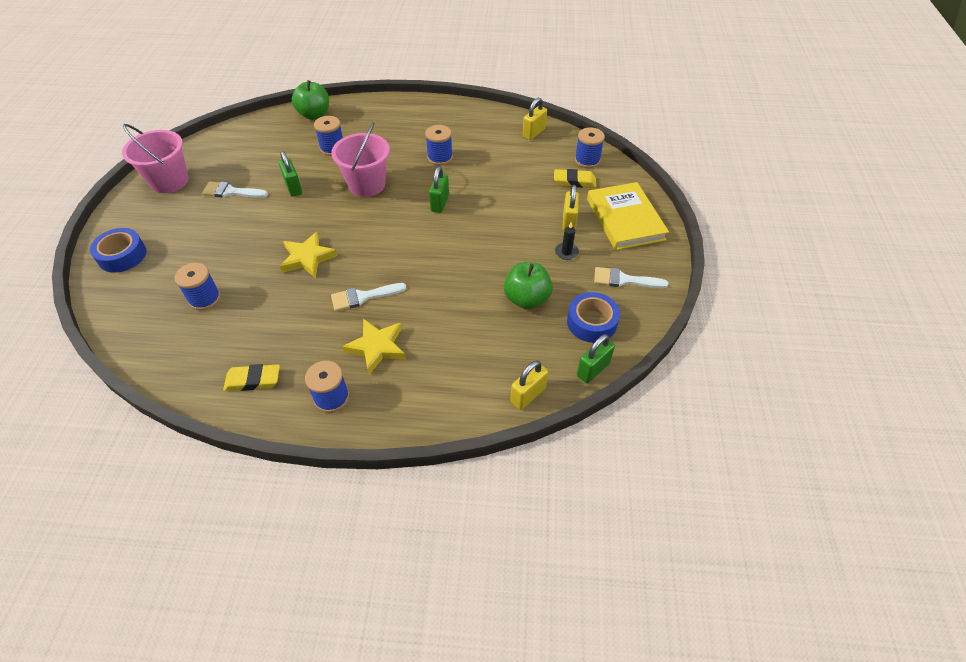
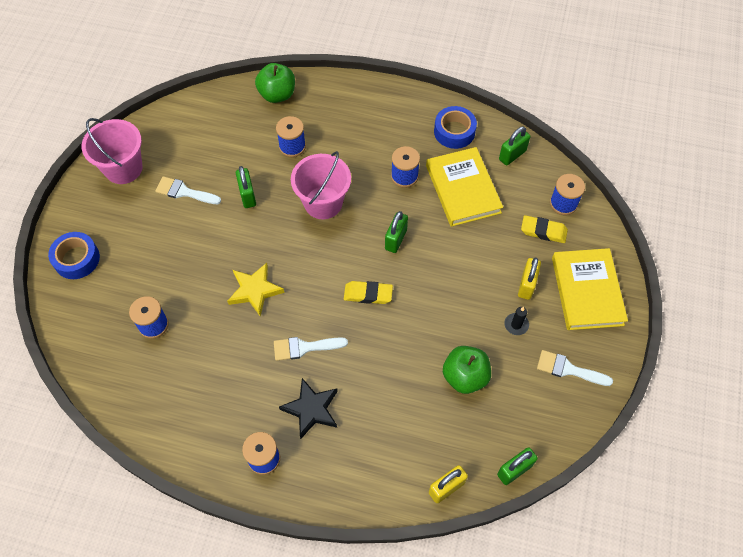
camera: 10 degrees right, 10 degrees up
(253, 380) = (194, 427): yellow eraser -> yellow eraser (368, 294)
(377, 347) = (311, 409): yellow star -> black star
(495, 160) = (463, 189): none -> yellow book
(534, 133) = (512, 155): yellow padlock -> green padlock
(591, 322) = (524, 415): blue tape -> blue tape (454, 132)

